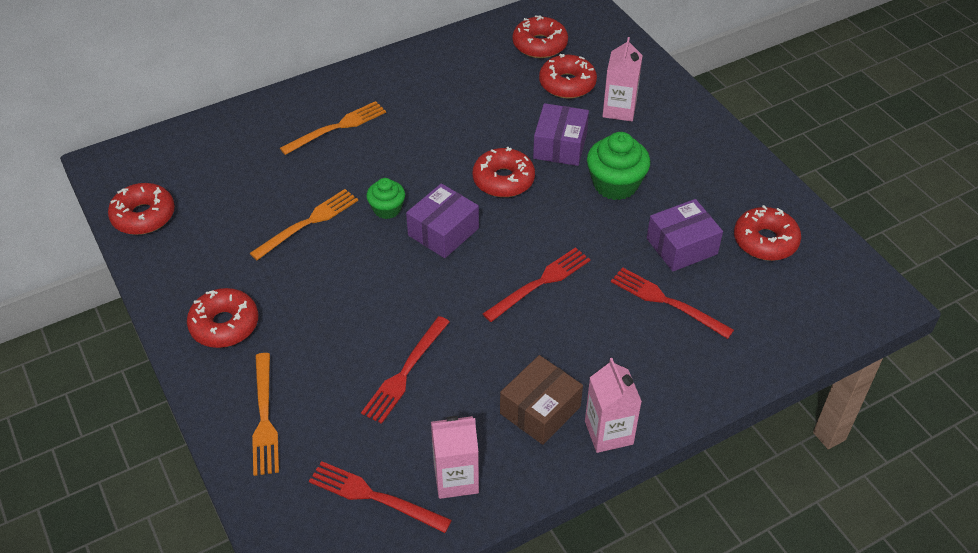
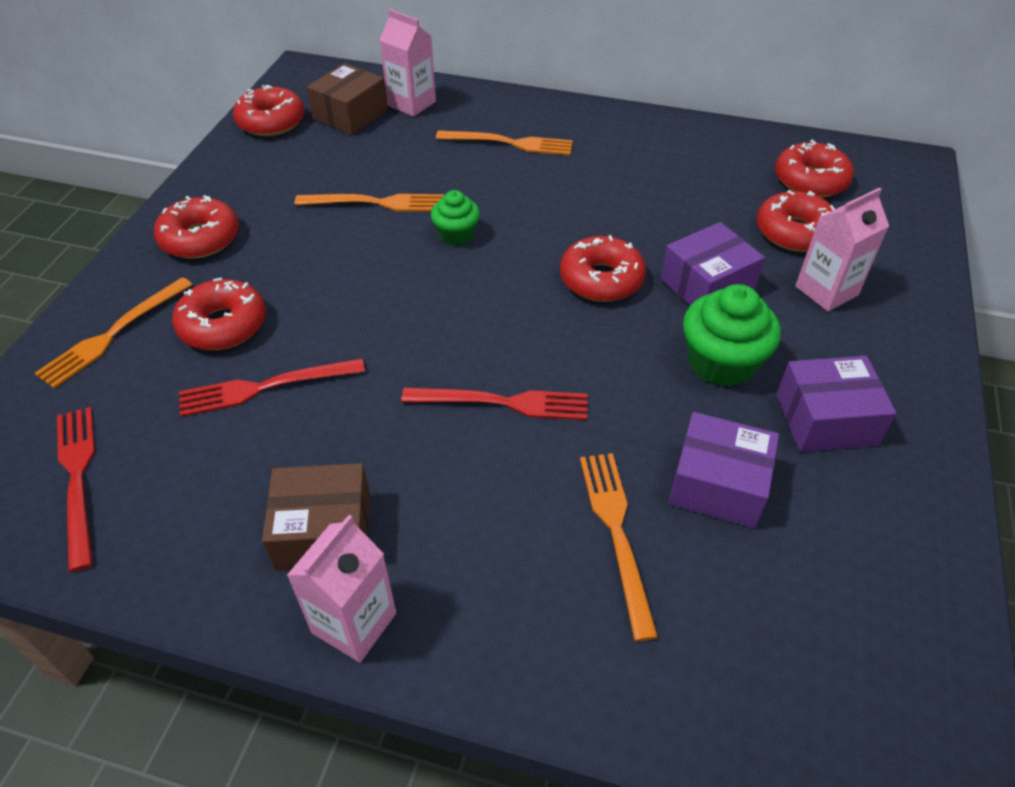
camera: 45 degrees right, 0 degrees up
(196, 174) = (350, 114): none -> brown box
(443, 232) = (477, 287): purple box -> purple box (825, 419)
(456, 478) = (157, 527): pink carton -> pink carton (411, 104)
(667, 302) = (616, 533): red fork -> orange fork
(765, 241) = (844, 563): red donut -> red donut (223, 325)

